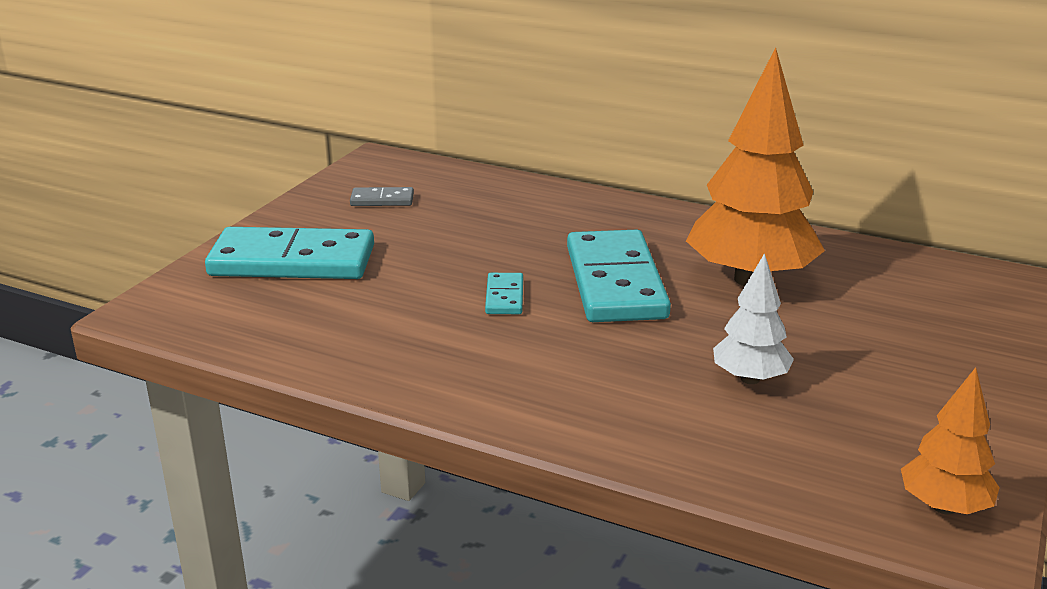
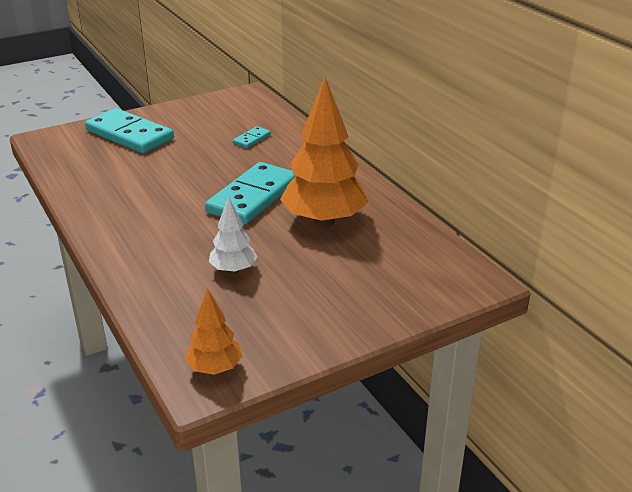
camera: 35 degrees right, 5 degrees up
(382, 200) = (215, 116): grey domino -> none
(504, 297) = (190, 185): turquoise domino -> turquoise domino (252, 139)

